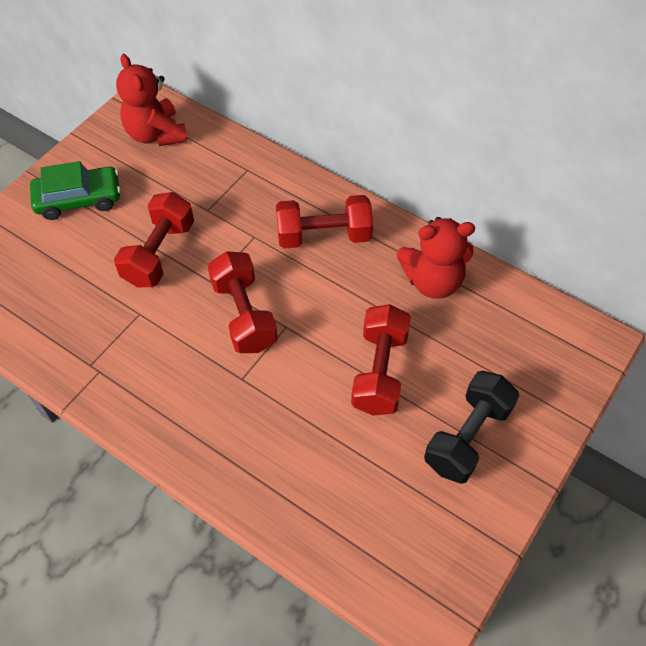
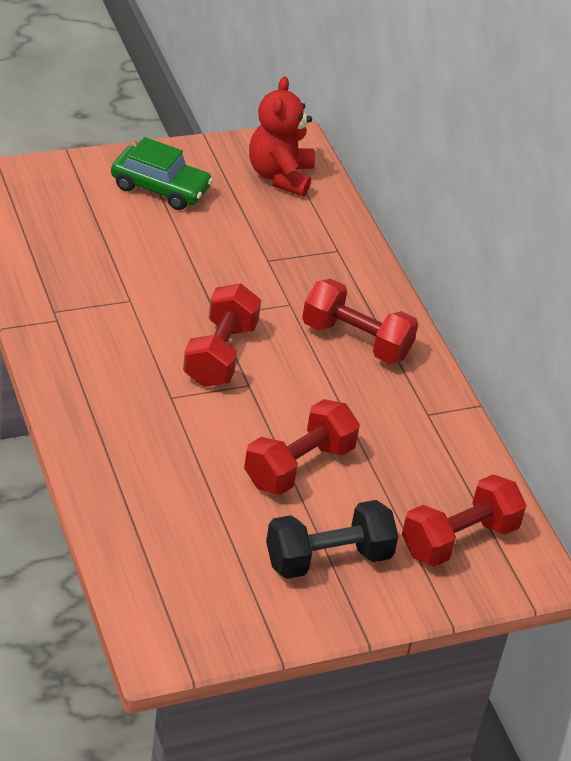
camera: 30 degrees right, 15 degrees down
(159, 253) = (191, 267): red dumbbell -> red dumbbell (459, 539)
(433, 281) = (423, 434): red teddy bear -> none

